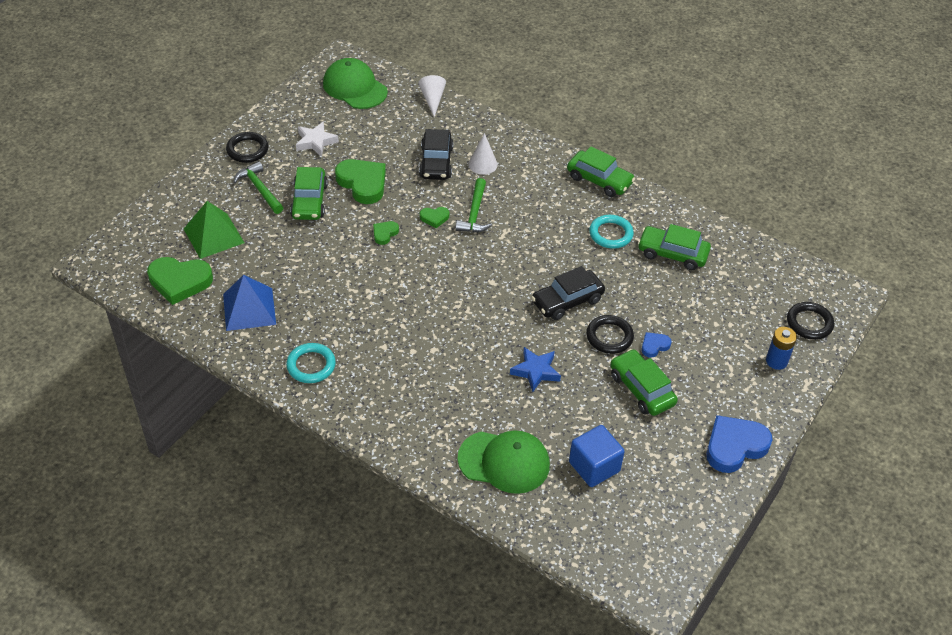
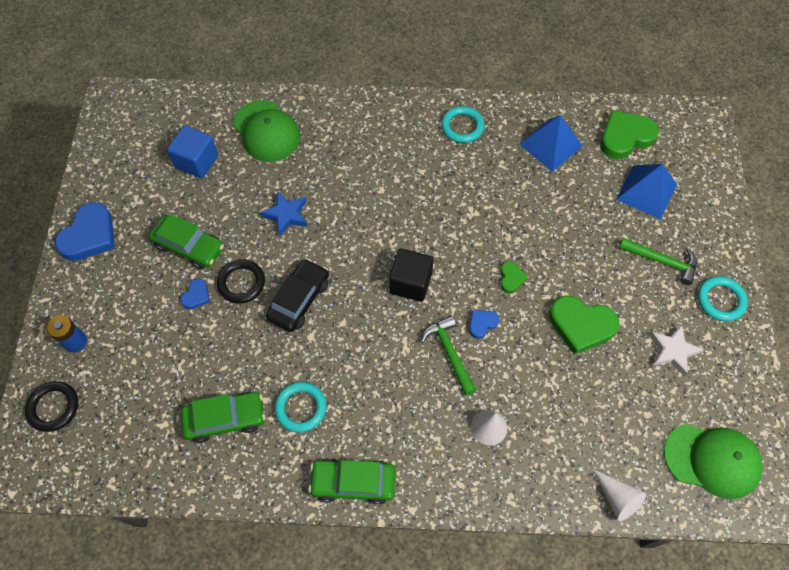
camera: 150 degrees right, 15 degrees up
(214, 235) = (646, 192): green pyramid -> blue pyramid
(247, 150) = (720, 300): black ring -> turquoise ring
(309, 201) = (607, 274): green car -> none
(434, 218) = (482, 324): green heart -> blue heart
(436, 162) = (536, 399): black car -> none
(467, 269) = (410, 283): none -> black cube
(504, 462) = (266, 131): green cap -> green cap turned 105 degrees counterclockwise

